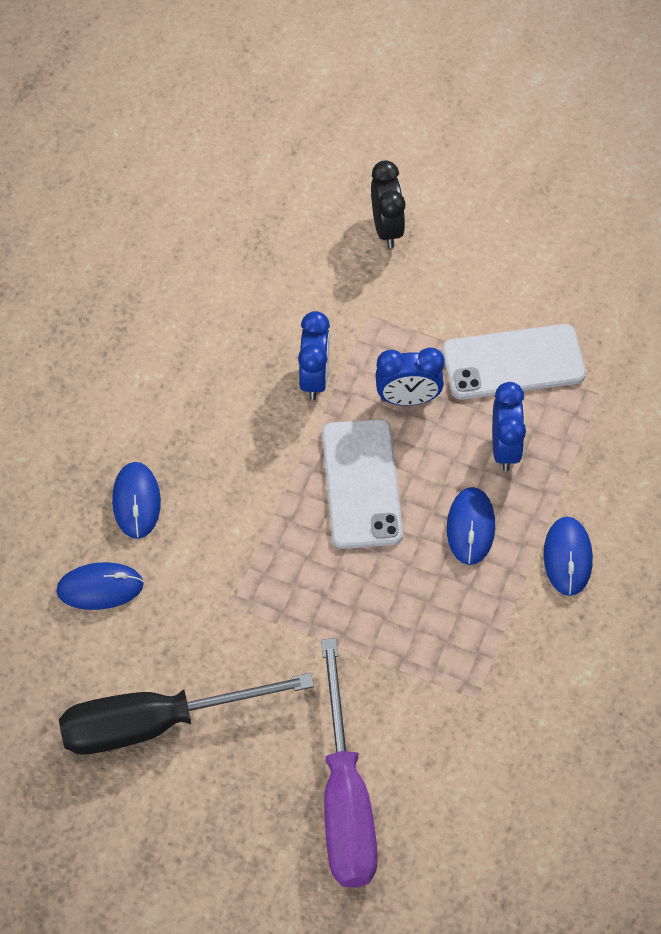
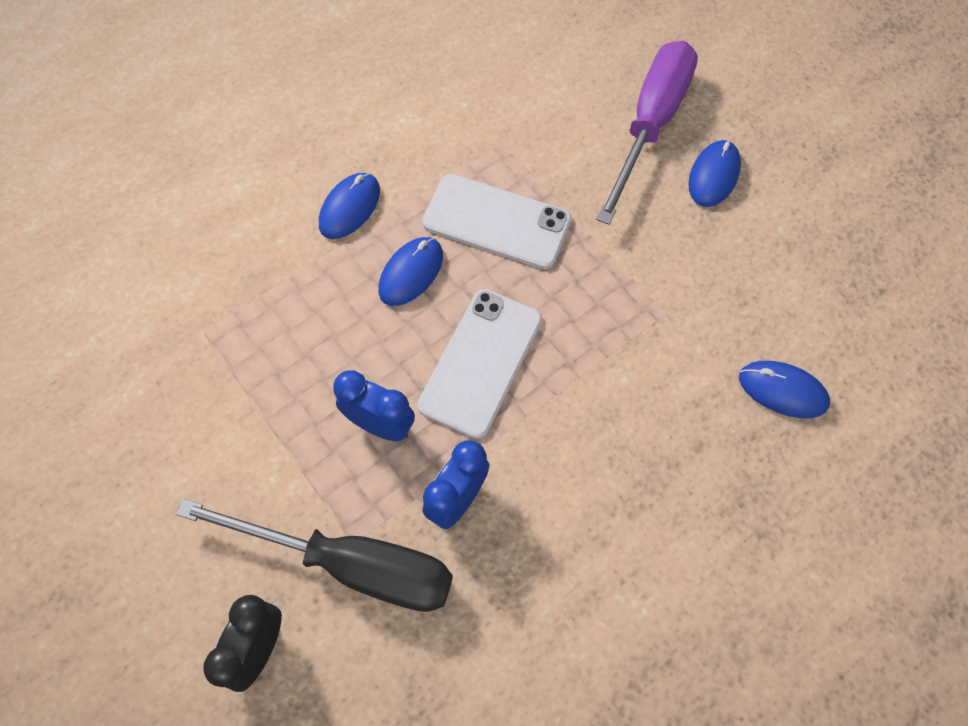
camera: 150 degrees left, 5 degrees up
(136, 501) = (710, 460): blue mouse -> blue mouse (713, 175)
(156, 723) = (779, 249): black screwdriver -> black screwdriver (351, 564)
(505, 448) = (328, 327): blue clock -> none
(513, 363) = (254, 406): white phone -> white phone (497, 221)

